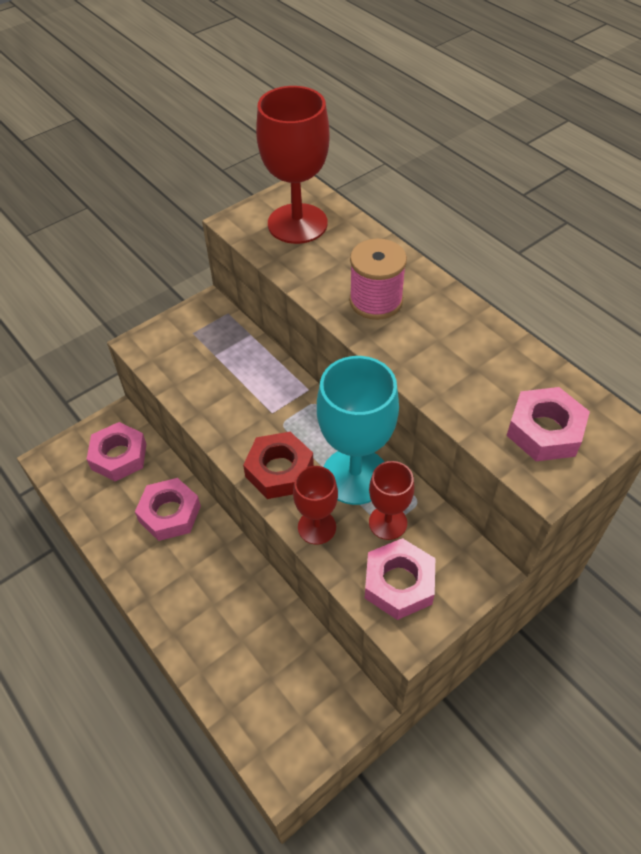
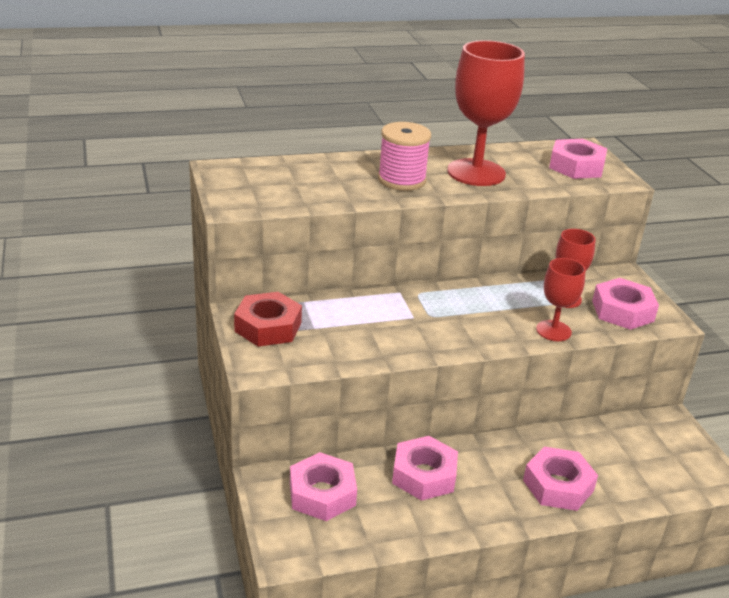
camera: 70 degrees left, 20 degrees down
(202, 619) = (558, 485): none -> pink nut
(279, 470) = (483, 332): red nut -> red nut (268, 327)
(297, 224) = (268, 182): red goblet -> red goblet (476, 172)
(355, 476) = (510, 298): turquoise goblet -> none

